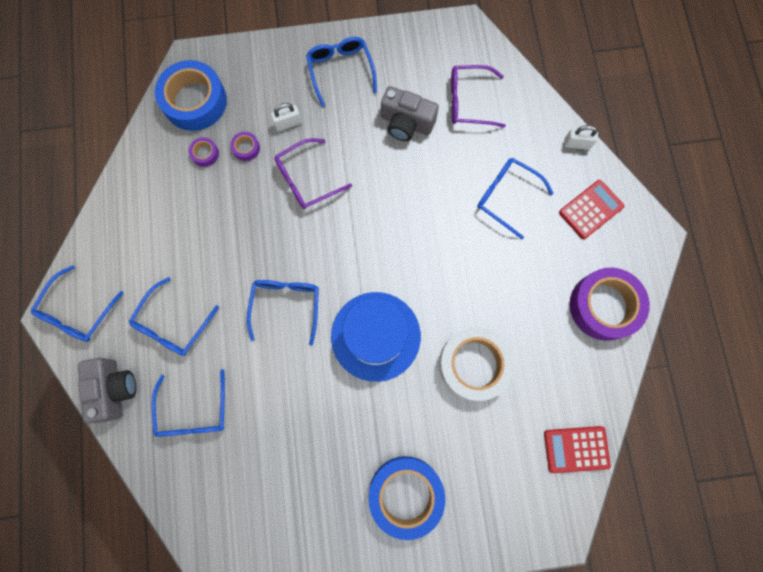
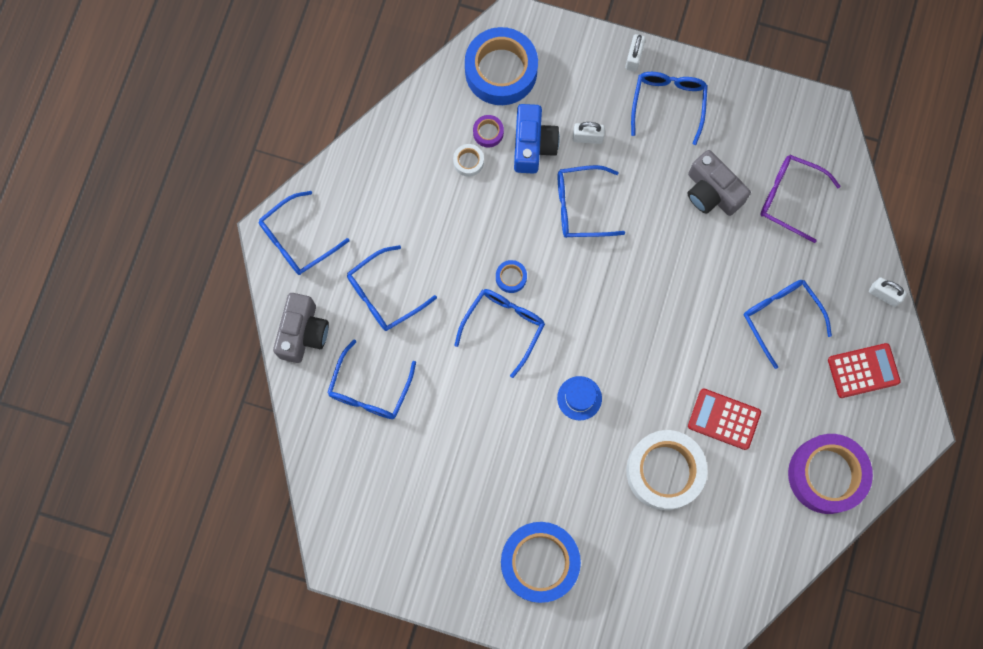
camera: 25 degrees right, 0 degrees up
(198, 184) = (468, 162): none -> white tape
(246, 148) = (533, 145): purple tape -> blue camera
(274, 262) = (511, 277): none -> blue tape
(297, 47) = (634, 58): none -> white padlock
(306, 179) = (580, 206): purple glasses -> blue glasses
(375, 336) = (579, 398): blue hat -> blue hat, size x0.46
(576, 449) = (727, 599): red calculator -> red calculator (724, 419)

